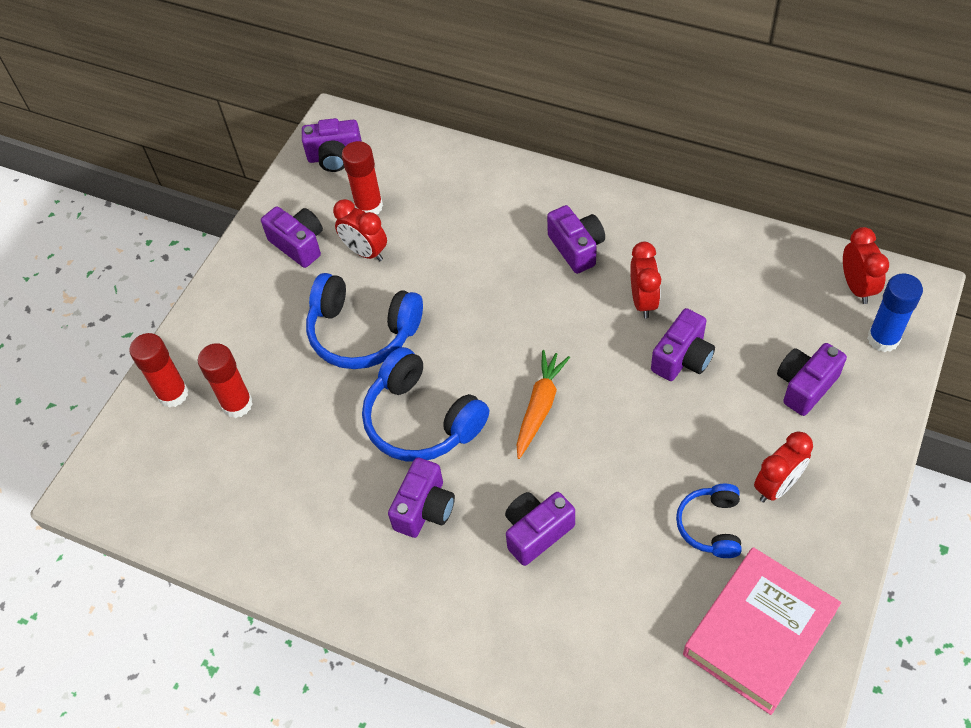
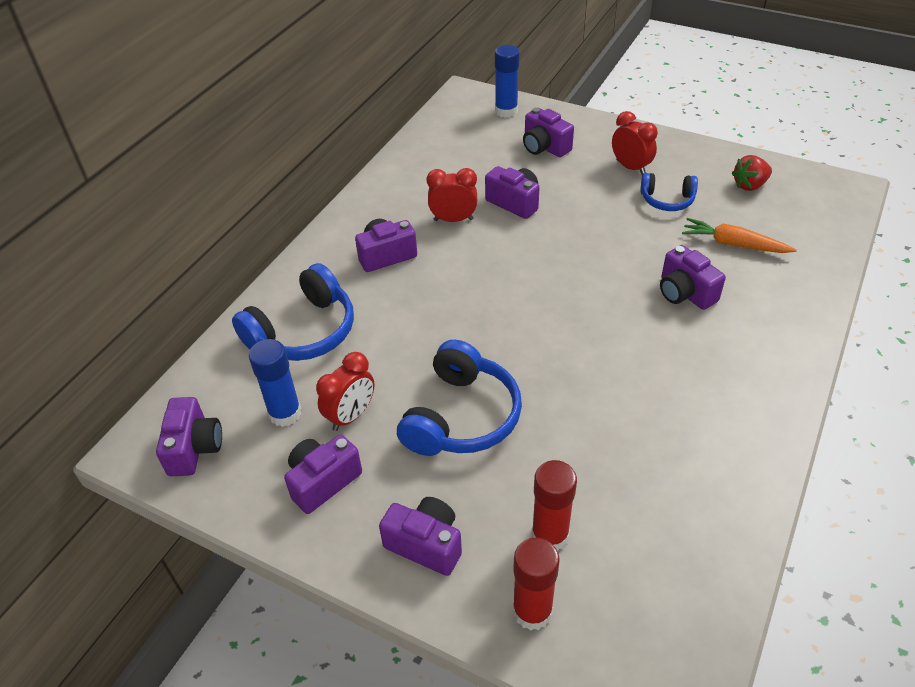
camera: 90 degrees left, 10 degrees down
(369, 206) = (285, 413): red glue stick -> blue glue stick
(421, 420) = (573, 368): blue headphones -> blue headphones (303, 331)
(424, 508) = (670, 366): purple camera -> purple camera (425, 544)
(540, 406) = (559, 286): orange carrot -> orange carrot (733, 244)
(759, 633) = (749, 185): pink book -> red strawberry
(856, 287) = (458, 117): red clock -> none

